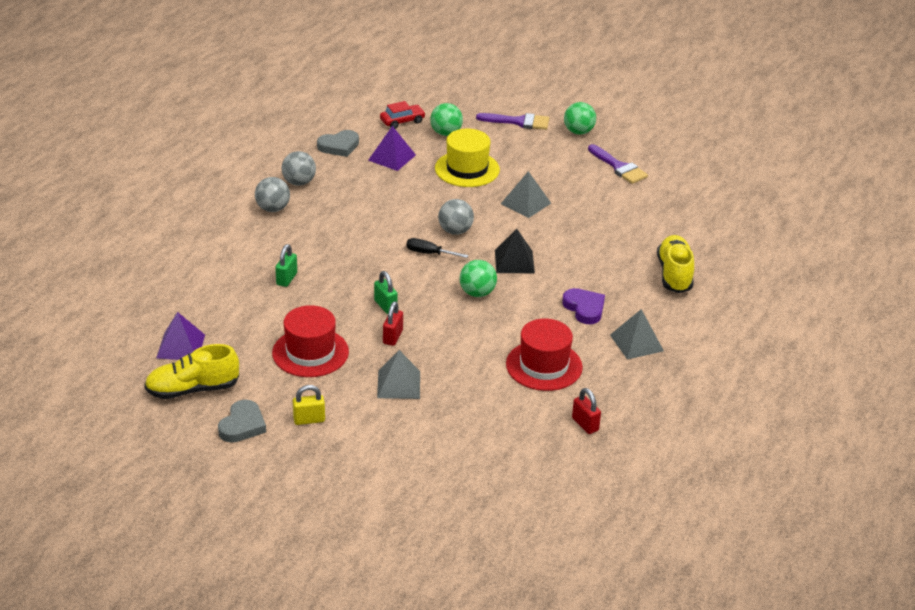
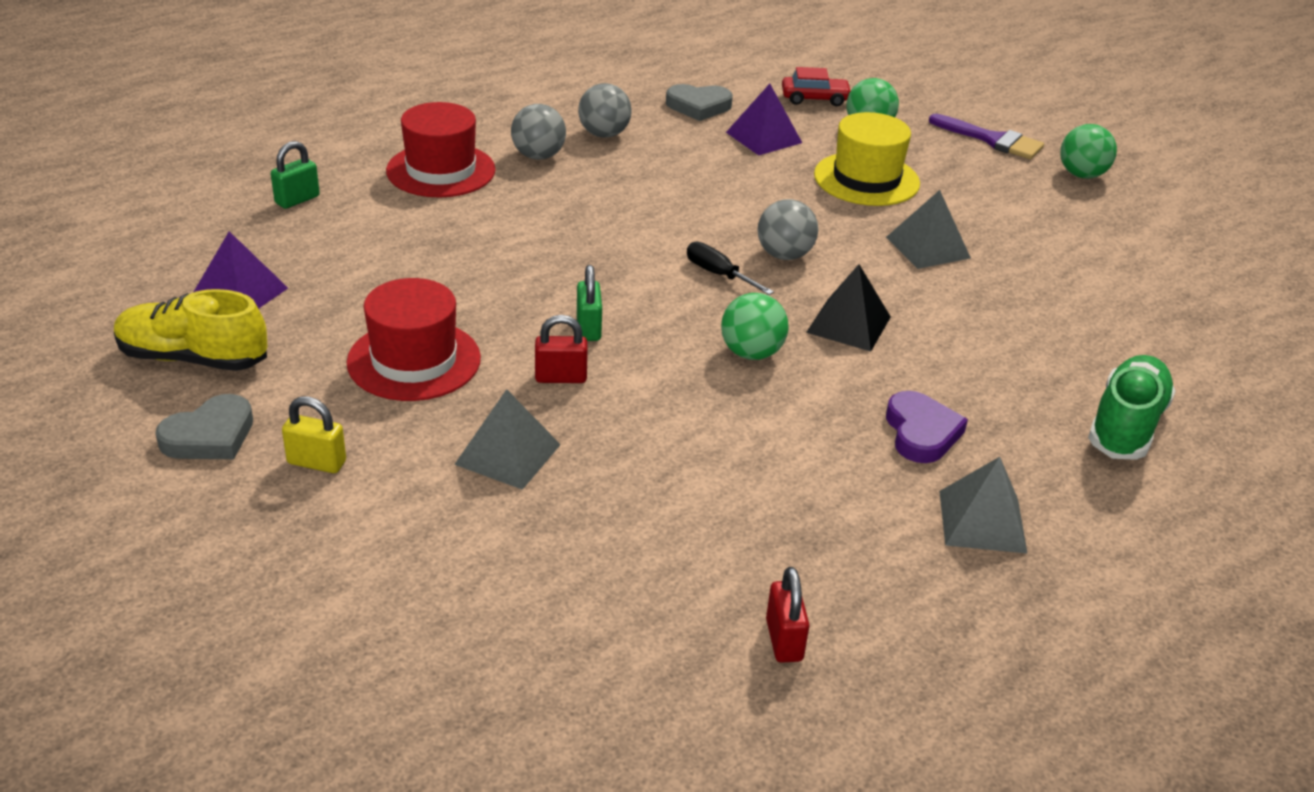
camera: 25 degrees right, 0 degrees up
(286, 279) = (474, 248): green padlock -> green padlock (297, 200)
(393, 337) = (561, 377): red padlock -> red padlock turned 45 degrees clockwise
(544, 366) = (781, 506): red hat -> red hat (441, 170)
(619, 167) = (1120, 238): purple brush -> none
(674, 274) = (1126, 426): yellow shoe -> green shoe

